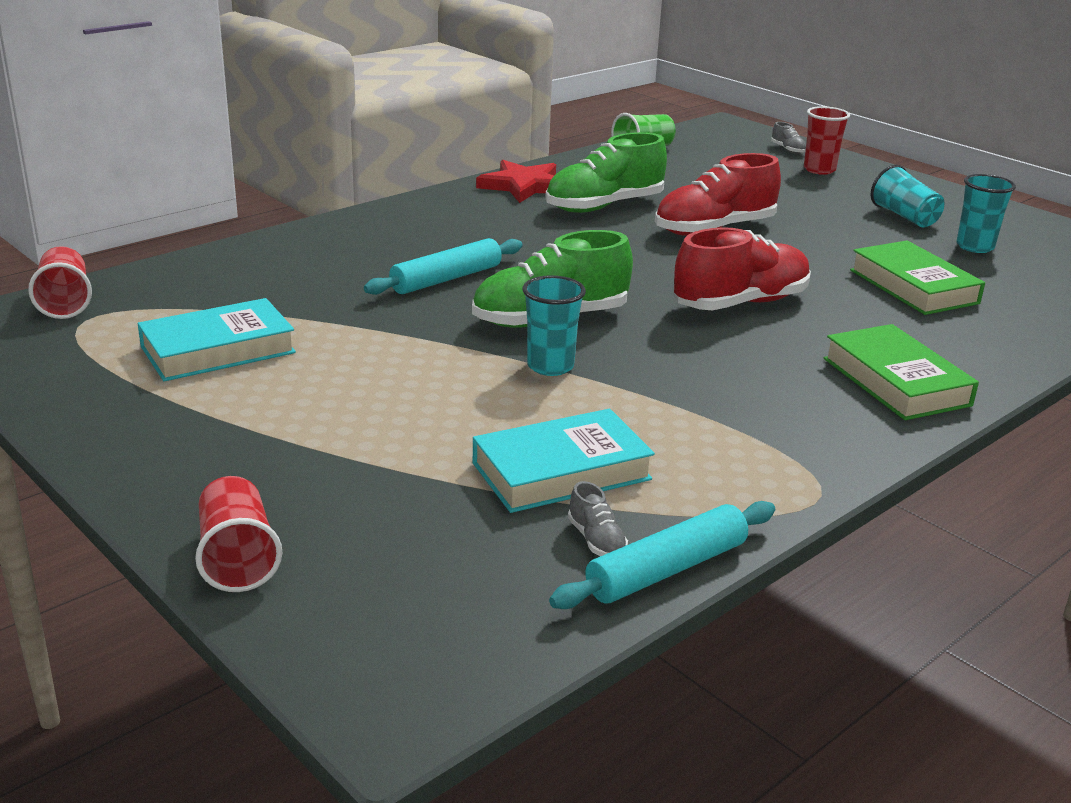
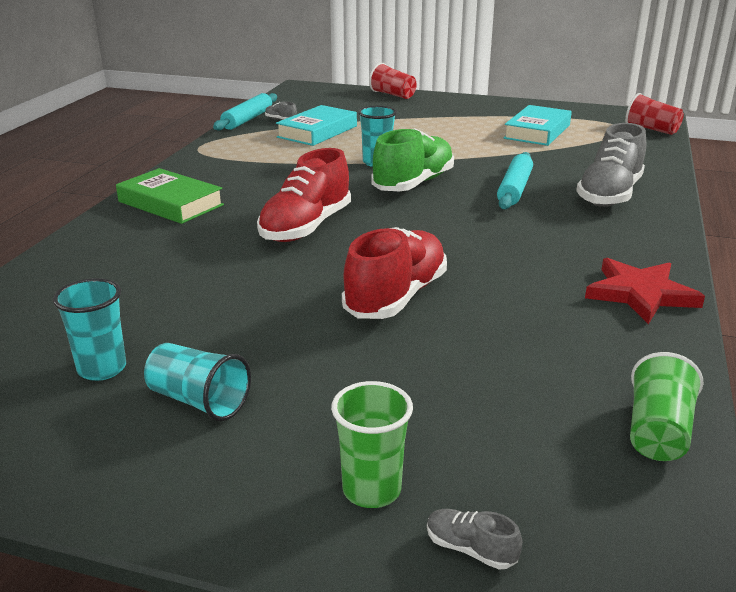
camera: 150 degrees right, 0 degrees up
(363, 246) = (609, 194): none -> grey shoe
(604, 206) = (529, 292): green shoe -> none
(819, 170) = (371, 490): red cup -> green cup
(913, 286) = (170, 285): green book -> none

